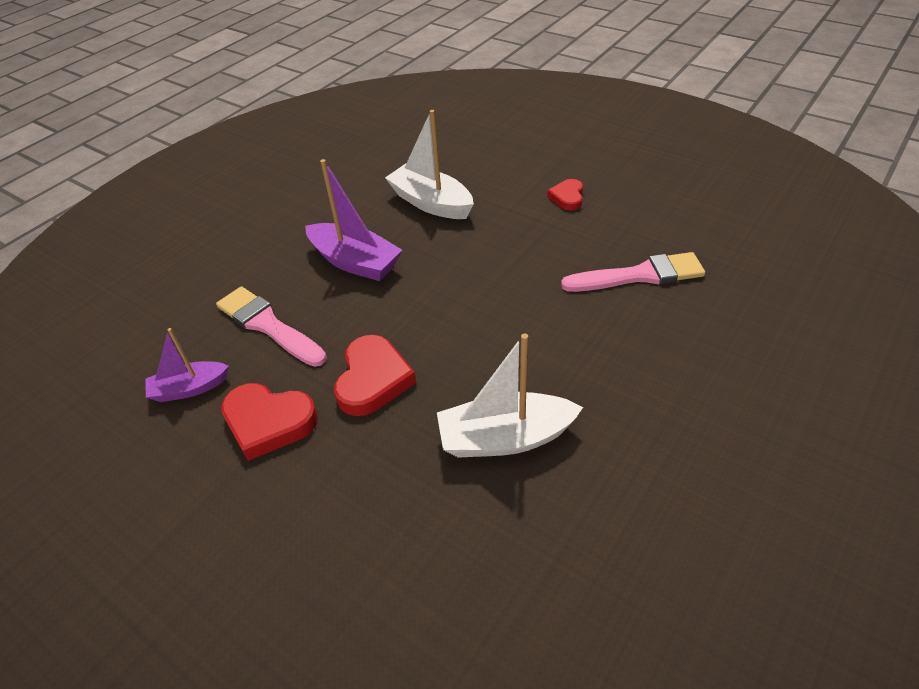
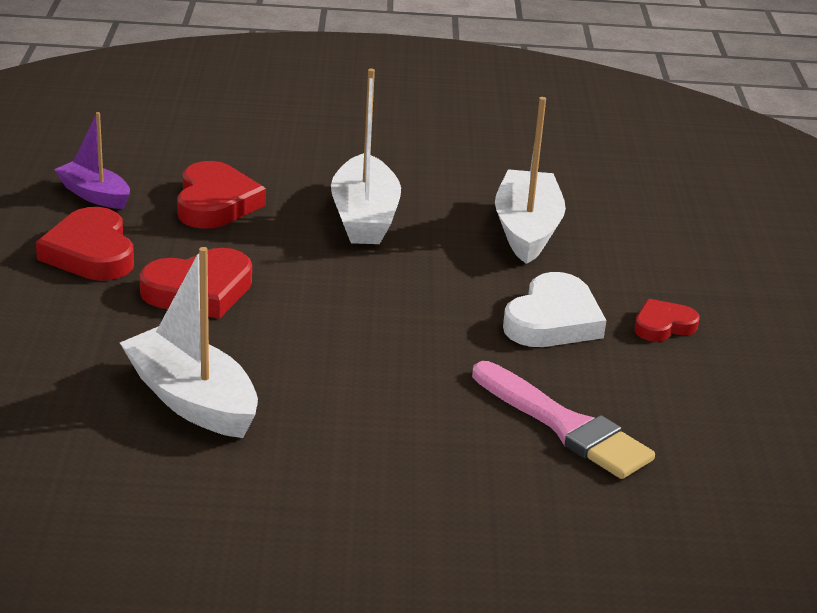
camera: 50 degrees right, 15 degrees down
(268, 325) = (215, 203): pink brush -> red heart
(355, 262) = (364, 217): purple boat -> white boat
(532, 234) = (553, 320): none -> white heart

